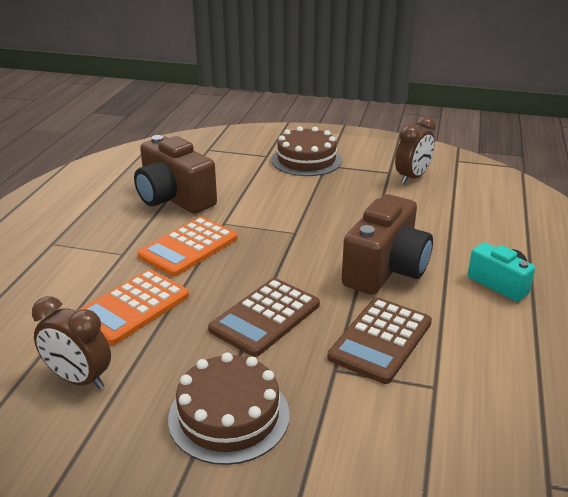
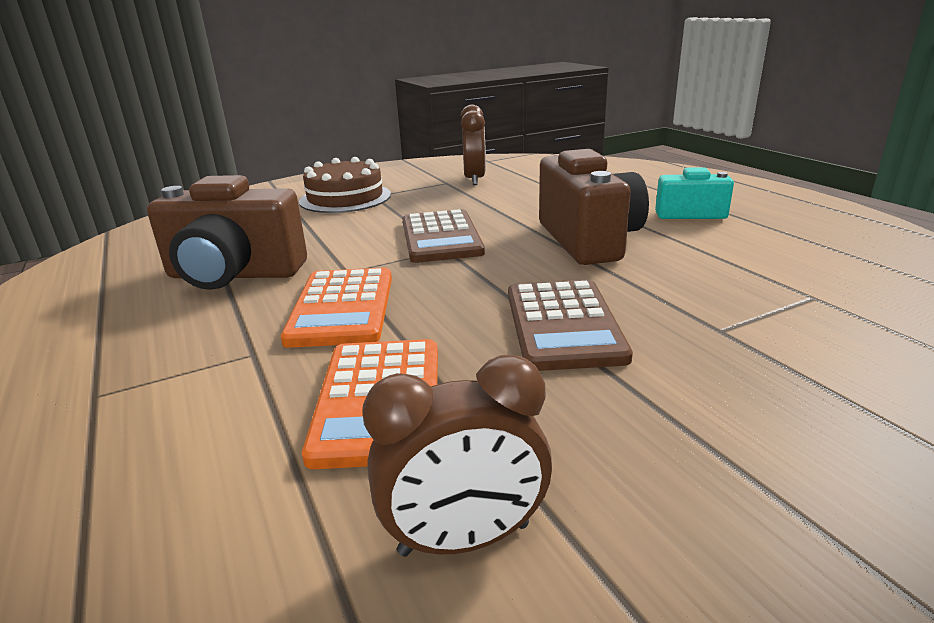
camera: 40 degrees left, 5 degrees down
(229, 416) = (733, 437): brown cake -> none
(380, 340) = (701, 288): brown calculator -> brown calculator (441, 237)

